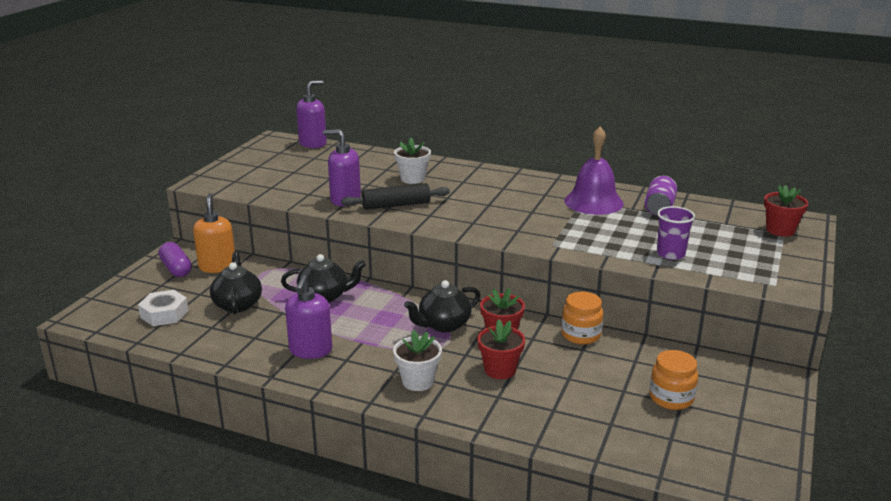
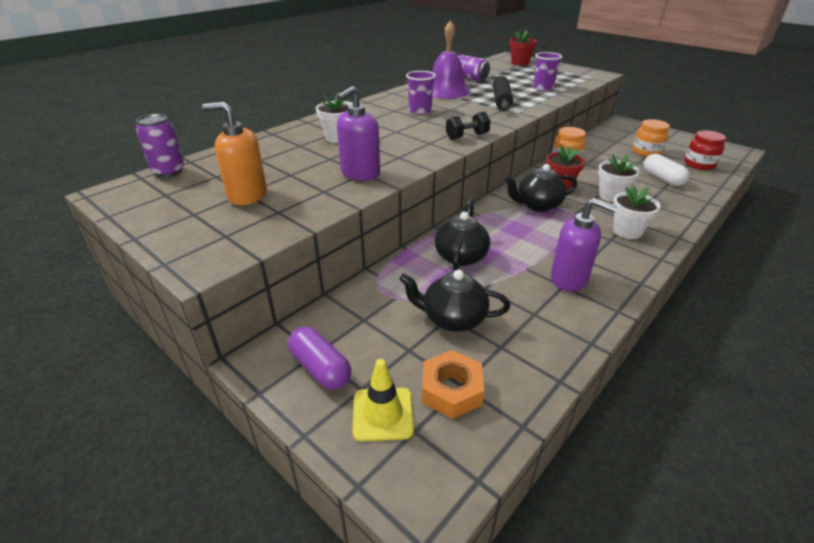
camera: 70 degrees left, 10 degrees up
(141, 295) = (383, 414): none -> yellow traffic cone
(164, 314) = (451, 390): white nut -> orange nut
(176, 269) = (320, 368): purple capsule -> purple capsule turned 60 degrees clockwise
(217, 266) = (341, 326): orange soap dispenser -> orange soap dispenser (247, 195)
(313, 143) = (169, 171): purple soap dispenser -> purple can
(396, 205) = (396, 153): black rolling pin -> black rolling pin (501, 100)
(443, 325) = (537, 205): black teapot -> black teapot turned 90 degrees clockwise
(458, 228) = (467, 136): none -> black dumbbell
(500, 370) = (611, 196): red flower pot -> white flower pot
(512, 199) = (420, 111): none -> purple cup
(583, 409) = (662, 178): none -> white capsule
(665, 445) = (699, 164): none -> red jar

